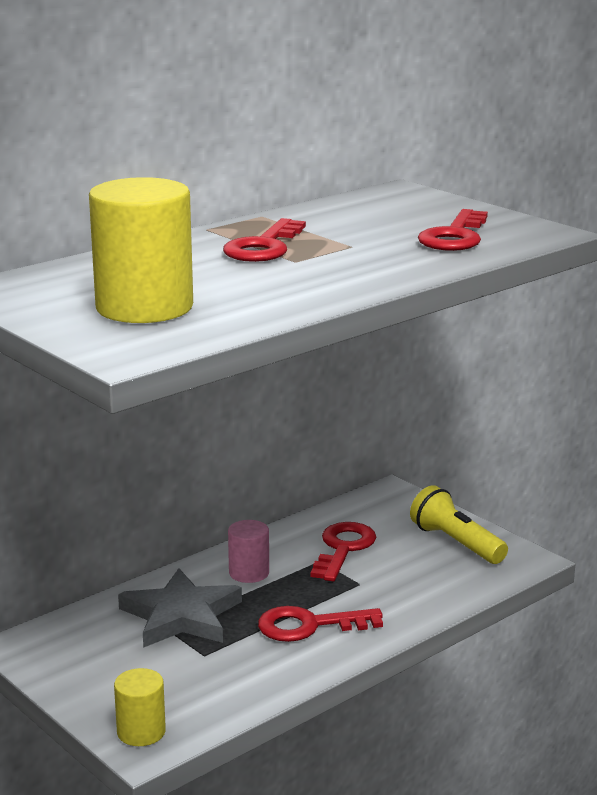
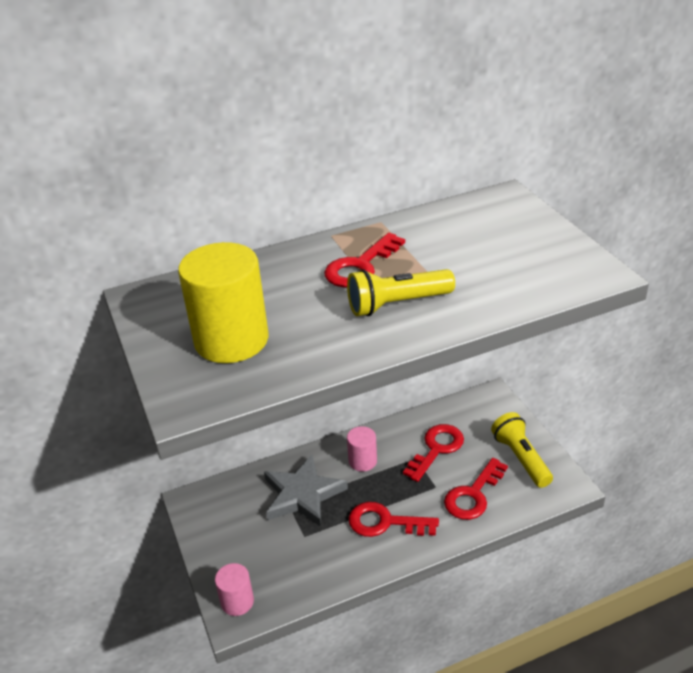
camera: 20 degrees right, 15 degrees up
(141, 732) = (237, 601): yellow cylinder -> pink cylinder
(331, 268) = (397, 304): none -> yellow flashlight
(454, 237) = (517, 270): red key -> red key (473, 495)

